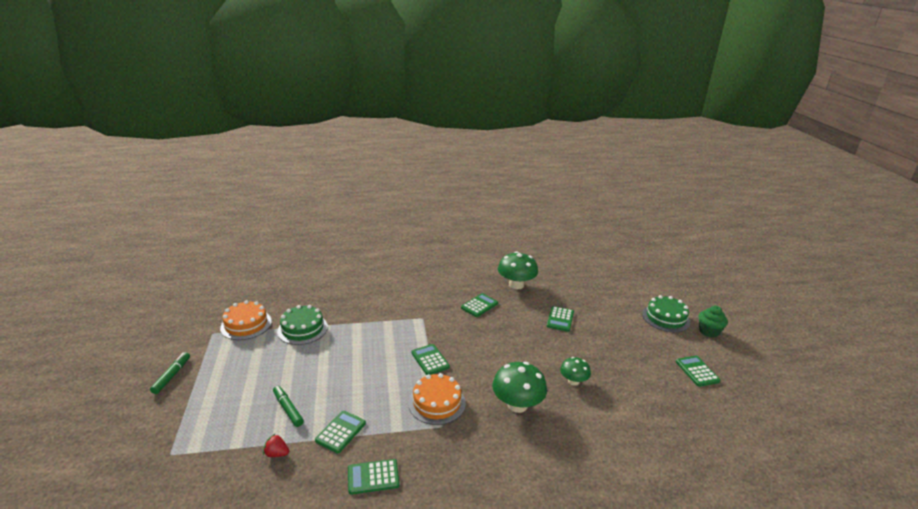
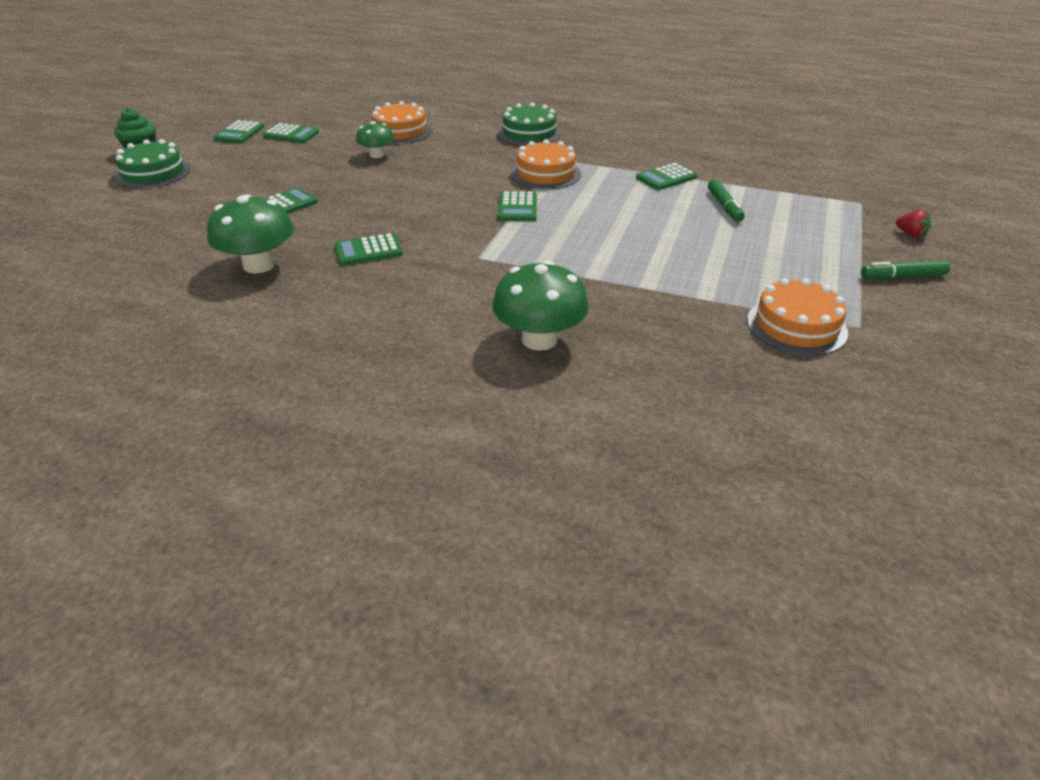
camera: 150 degrees left, 10 degrees up
(172, 376) = (902, 276): green marker -> green marker turned 45 degrees clockwise
(277, 454) = (739, 179): red strawberry -> red strawberry (910, 234)
(302, 329) = (689, 291): green cake -> green cake (529, 133)
(373, 477) = (646, 148): green calculator -> green calculator (291, 134)
(517, 405) = (462, 154): green mushroom -> green mushroom (539, 339)
(598, 419) = (400, 131): none -> orange cake

